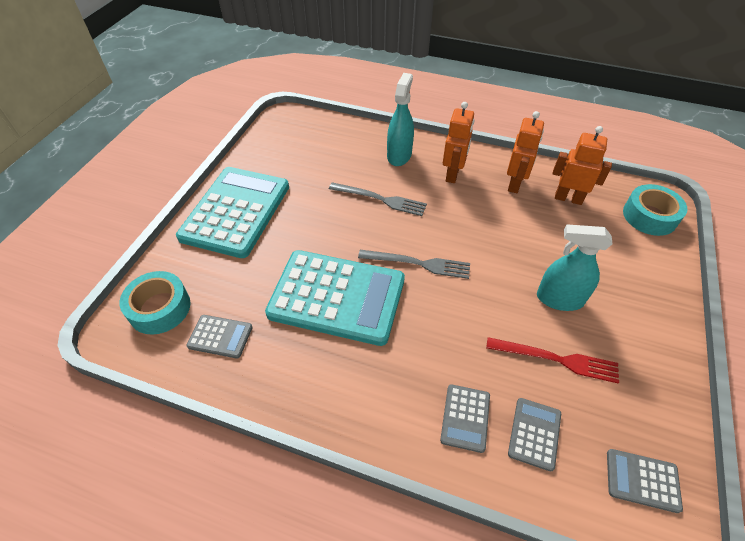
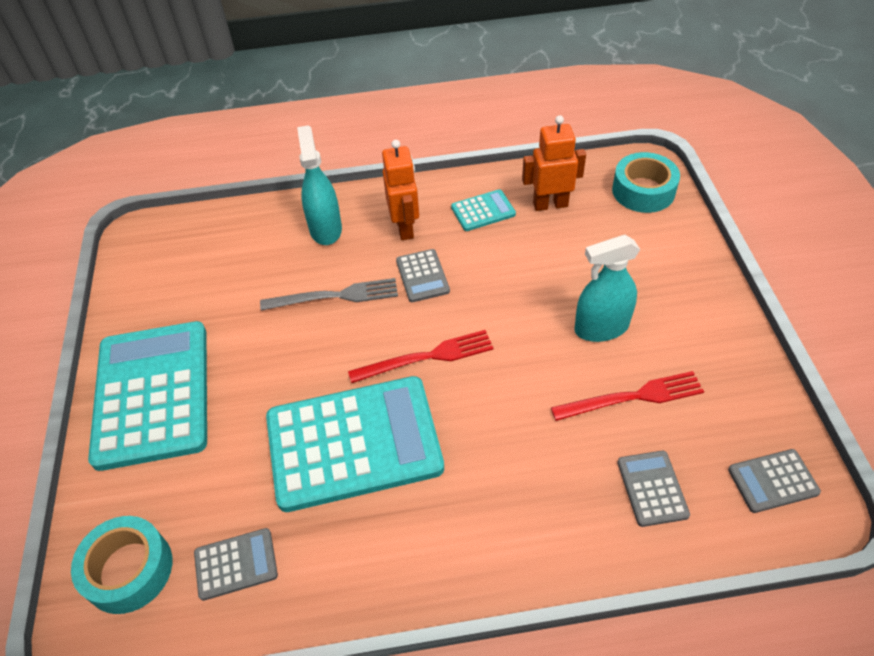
camera: 25 degrees left, 0 degrees up
(418, 264) = (426, 357): grey fork -> red fork
(465, 418) = (575, 509): grey calculator -> grey calculator (422, 276)
(515, 184) = (483, 211): orange robot -> turquoise calculator

